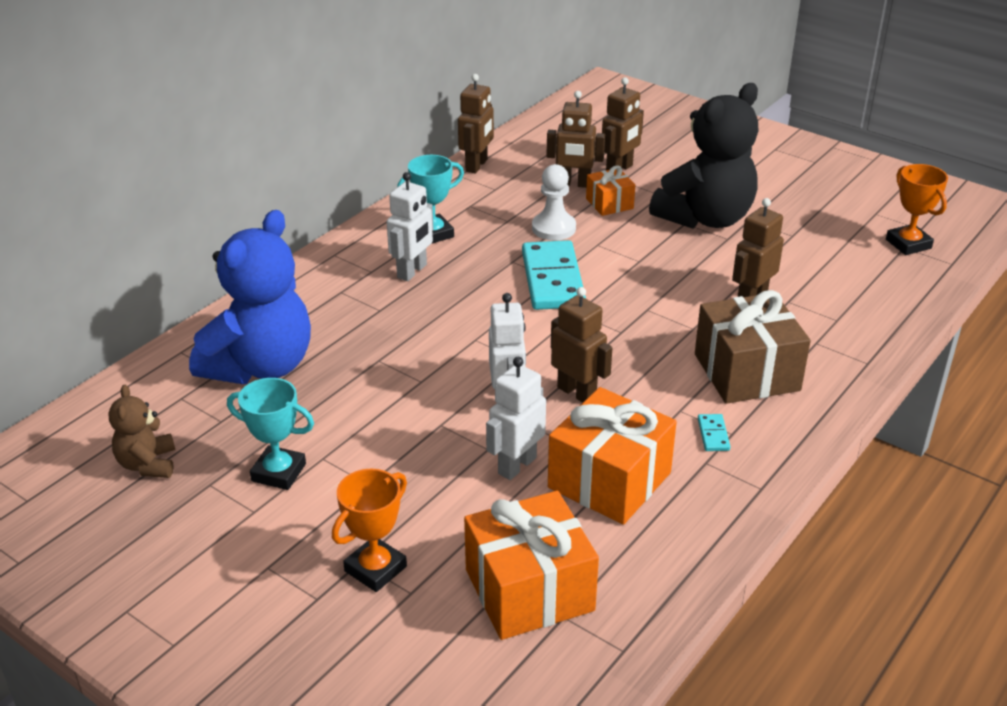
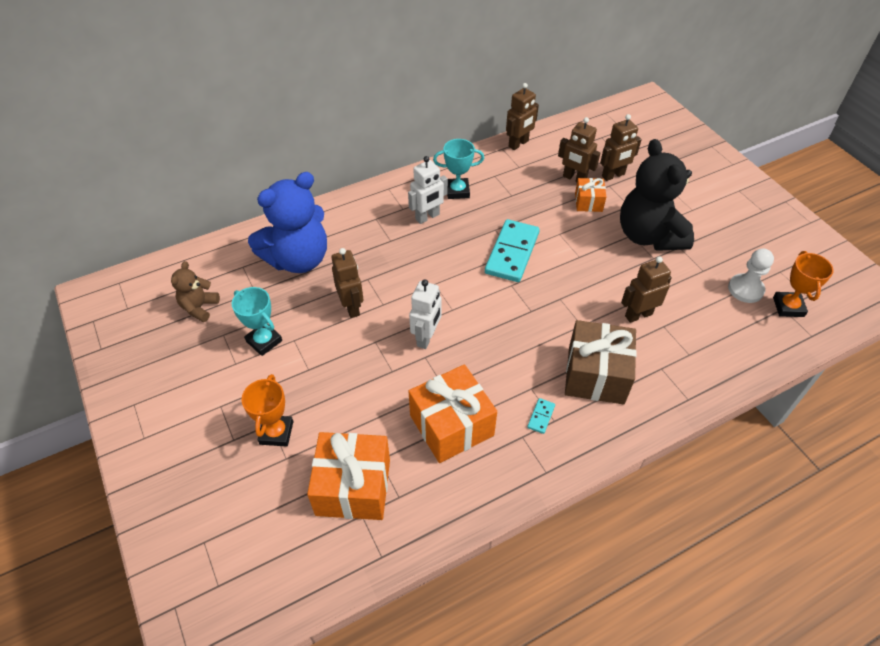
camera: 25 degrees right, 15 degrees up
(375, 569) = (276, 433): orange trophy -> orange trophy turned 60 degrees counterclockwise
(516, 465) = (401, 391): white robot -> none
(553, 228) = (538, 211): white pawn -> white pawn (745, 289)
(577, 393) = (473, 349): brown robot -> brown robot (352, 307)
(705, 218) = (648, 236): black teddy bear -> black teddy bear turned 90 degrees clockwise

